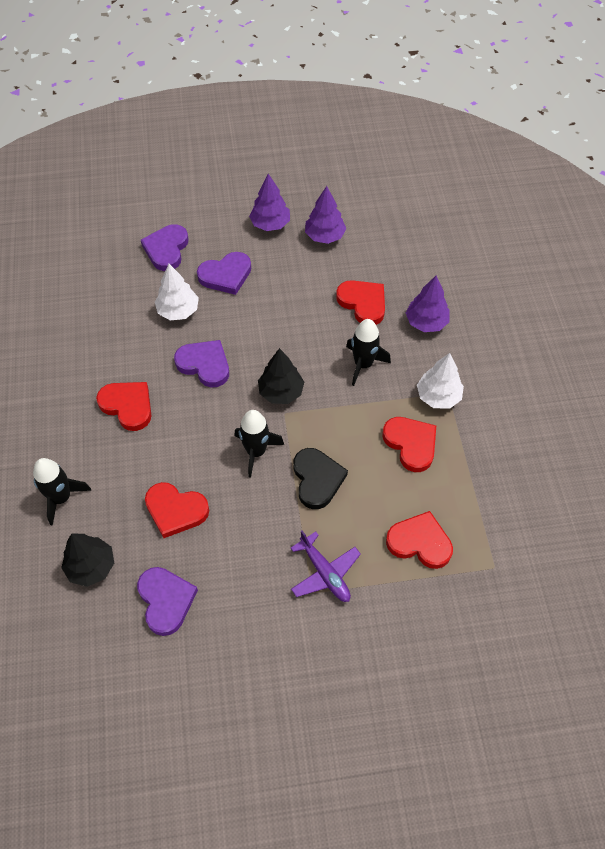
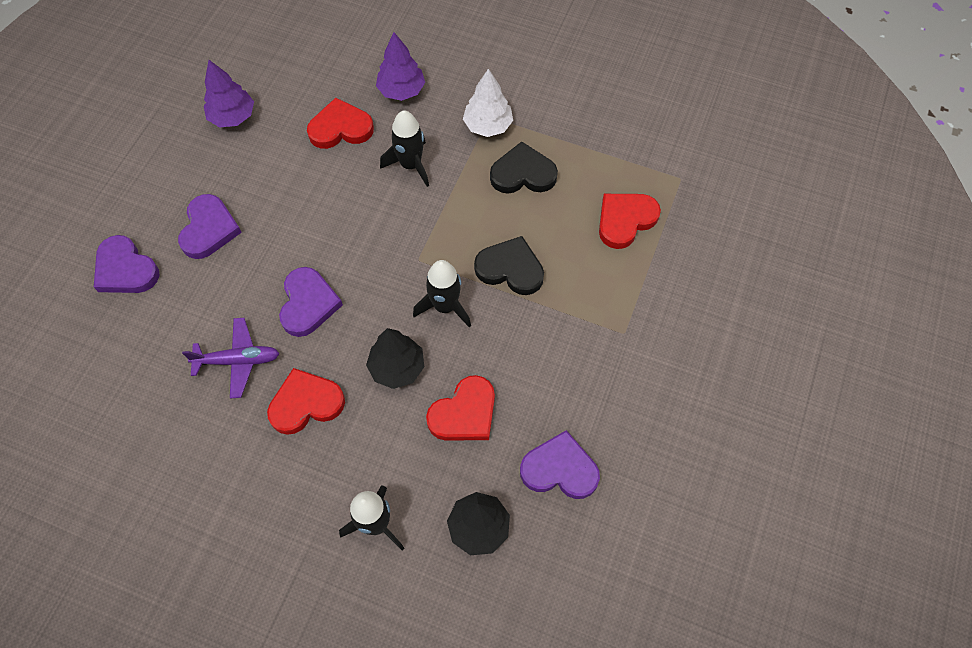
camera: 60 degrees left, 5 degrees up
(178, 311) = (219, 297): white tree -> none
(204, 364) = (308, 304): purple heart -> purple heart turned 120 degrees clockwise
(270, 224) = (176, 156): purple tree -> none
(281, 392) = (391, 250): black tree -> black tree (397, 367)
(325, 573) = (611, 312): purple plane -> purple plane (238, 360)
(411, 444) = (523, 173): red heart -> black heart

